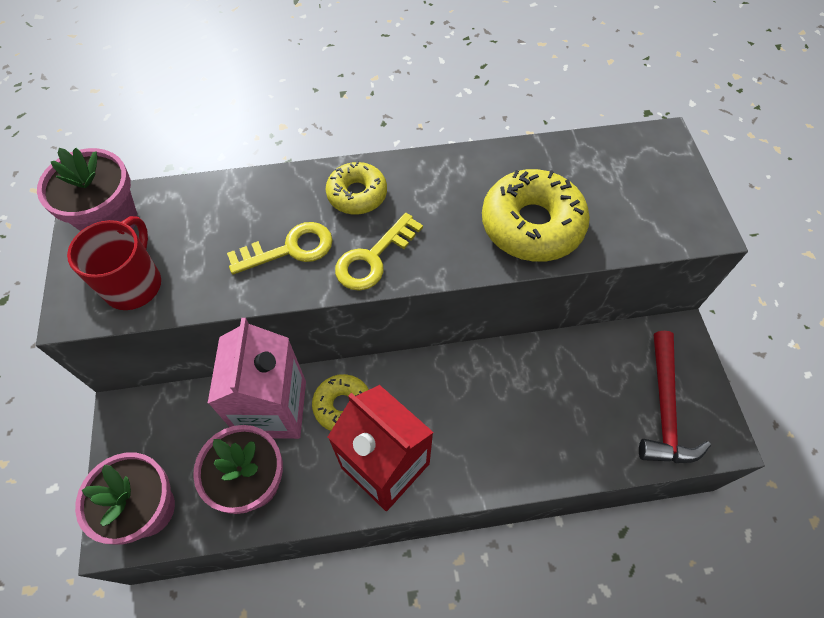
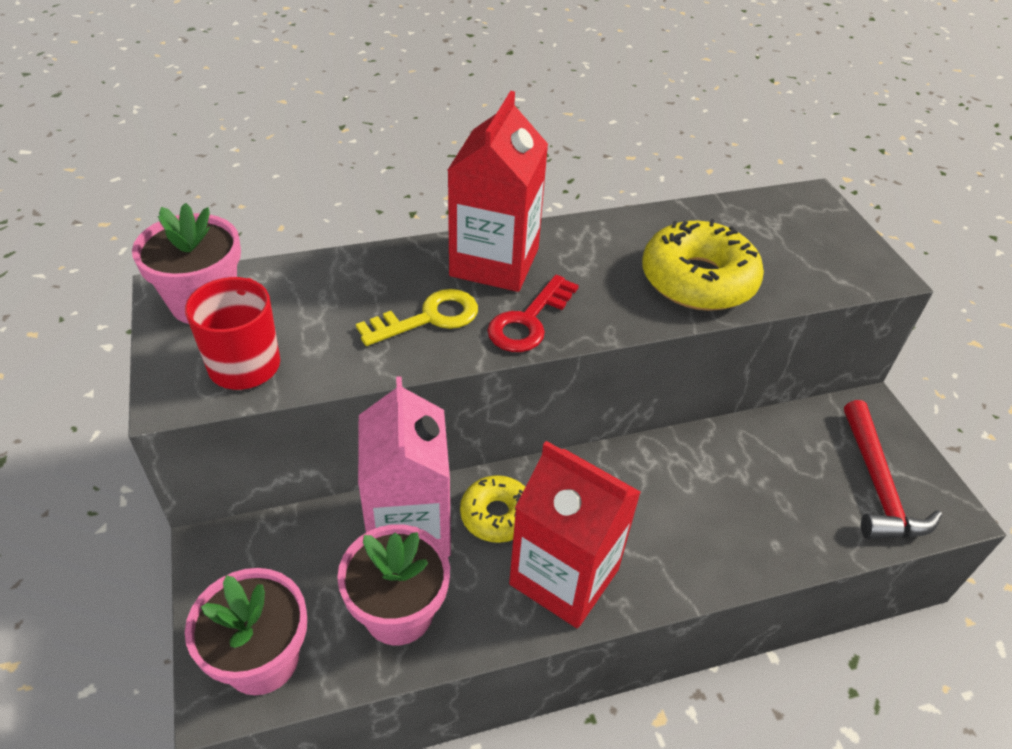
camera: 10 degrees left, 15 degrees down
(357, 194) = (494, 262): yellow donut -> red carton
(373, 258) = (528, 321): yellow key -> red key

